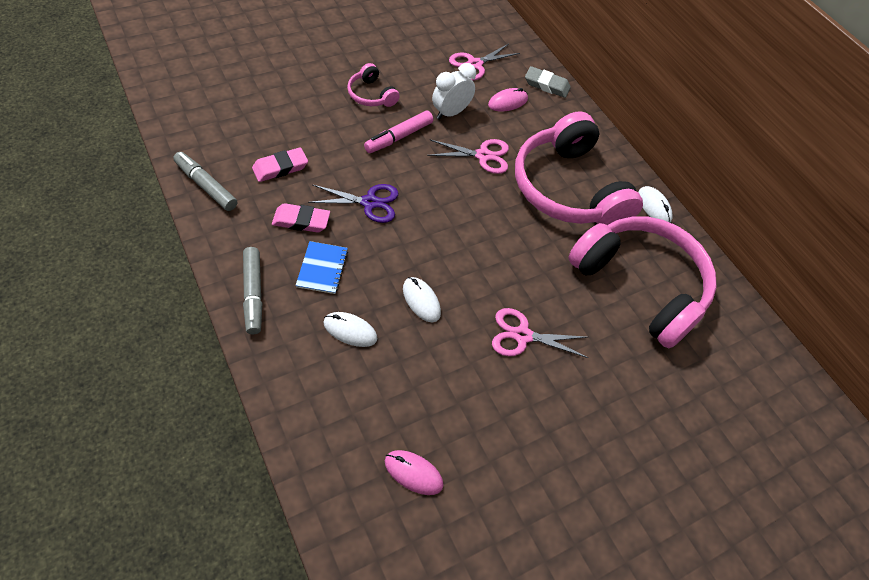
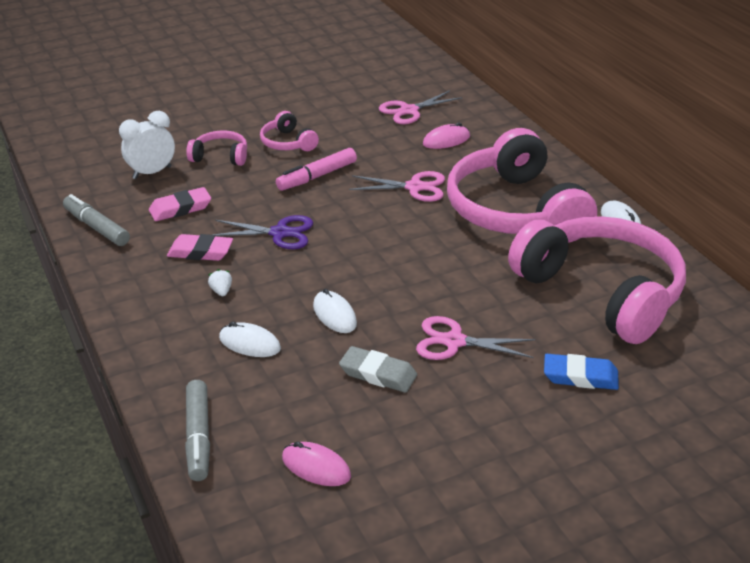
camera: 10 degrees right, 20 degrees down
(253, 294) = (142, 315): grey marker -> grey marker (199, 436)
(312, 107) = (220, 156): none -> pink headphones
(322, 268) = (221, 291): blue notebook -> white strawberry
(450, 113) = (378, 153): white clock -> white clock (152, 173)
(546, 85) = (493, 123): grey eraser -> grey eraser (378, 374)
(625, 378) = (580, 376): none -> blue eraser

